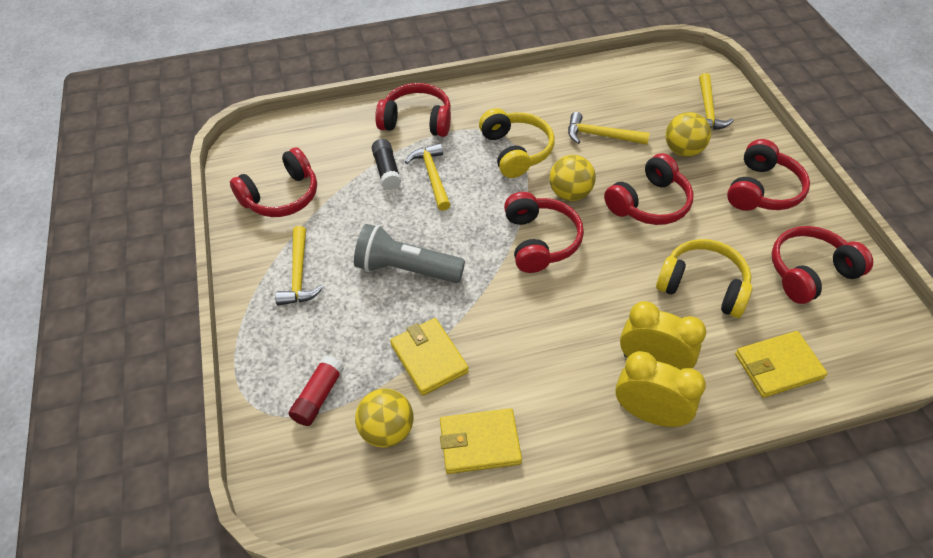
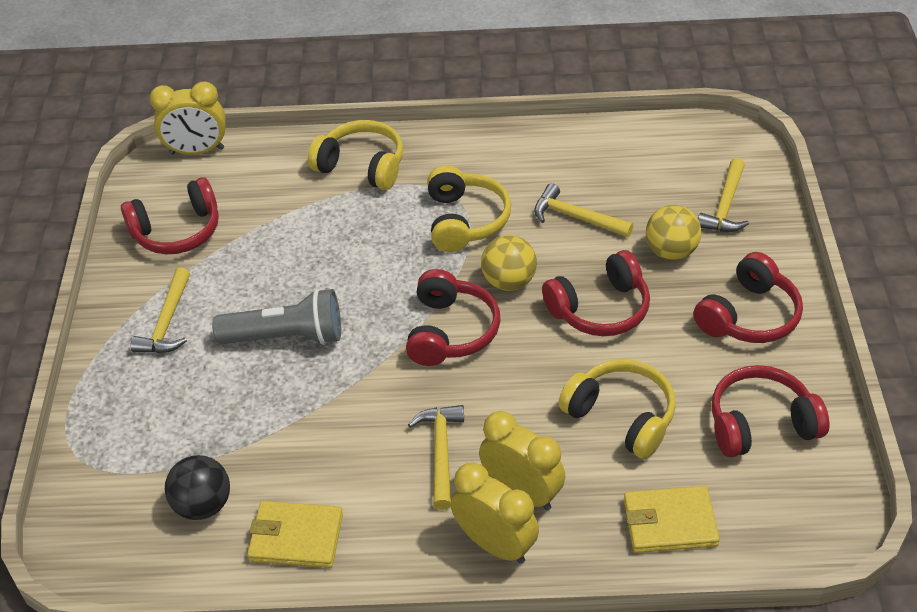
camera: 15 degrees right, 5 degrees down
(275, 129) = (197, 151): none -> yellow clock
(318, 396) = (143, 456): red glue stick -> none
(387, 170) = (305, 220): black glue stick -> none
(387, 430) = (203, 505): yellow ball -> black ball
(406, 269) = (286, 337): grey flashlight -> grey flashlight turned 150 degrees clockwise
(417, 121) = (362, 166): red headphones -> yellow headphones
(429, 358) = (275, 438): yellow wallet -> none
(432, 176) = (355, 235): yellow hammer -> yellow hammer (440, 453)

